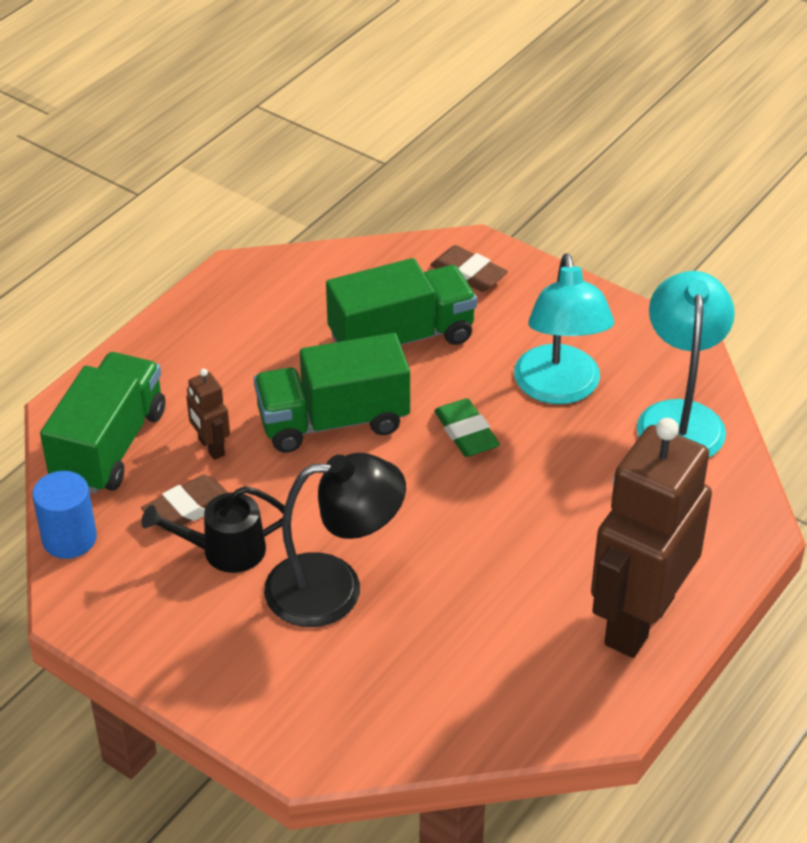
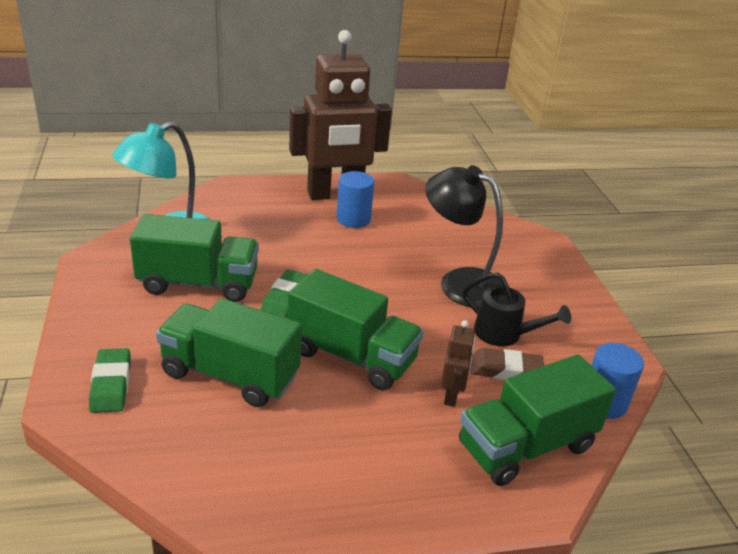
camera: 140 degrees left, 10 degrees down
(468, 273) = (111, 384): brown eraser -> green eraser
(559, 389) = (198, 284): turquoise lamp -> green truck
(559, 593) = (353, 219): none -> blue cylinder

